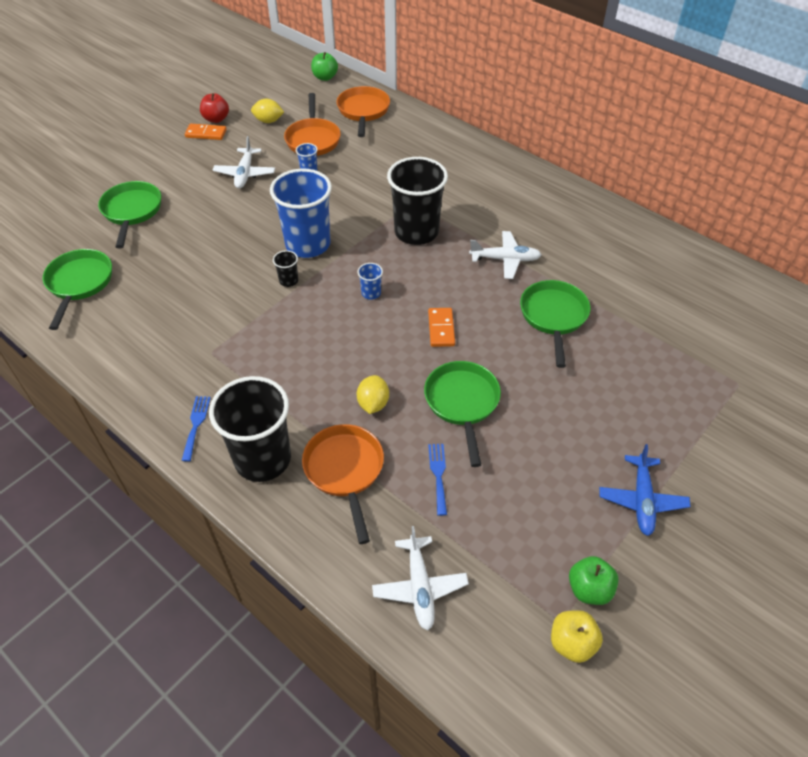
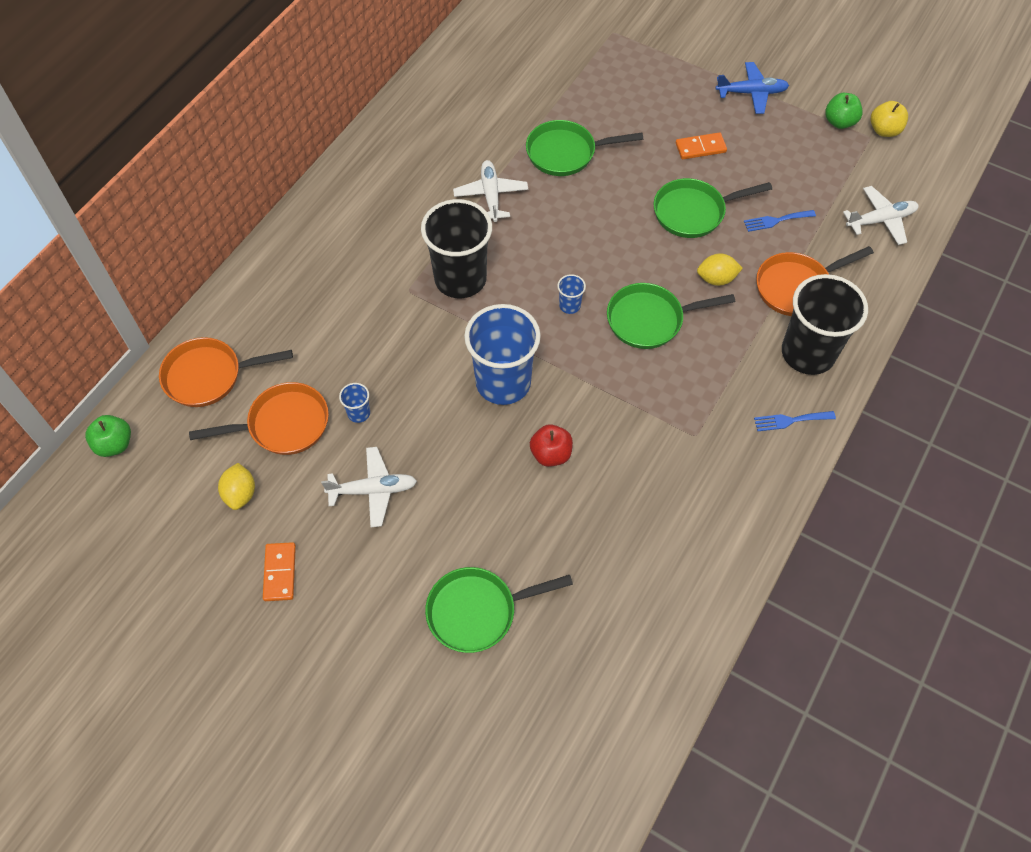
camera: 100 degrees left, 10 degrees up
(79, 283) = (629, 621): green pan -> green pan (650, 320)
(216, 119) = (239, 570): red apple -> red apple (551, 454)
(288, 281) = (569, 388): black cup -> none
(441, 329) = (605, 238): orange domino -> orange domino (700, 148)

